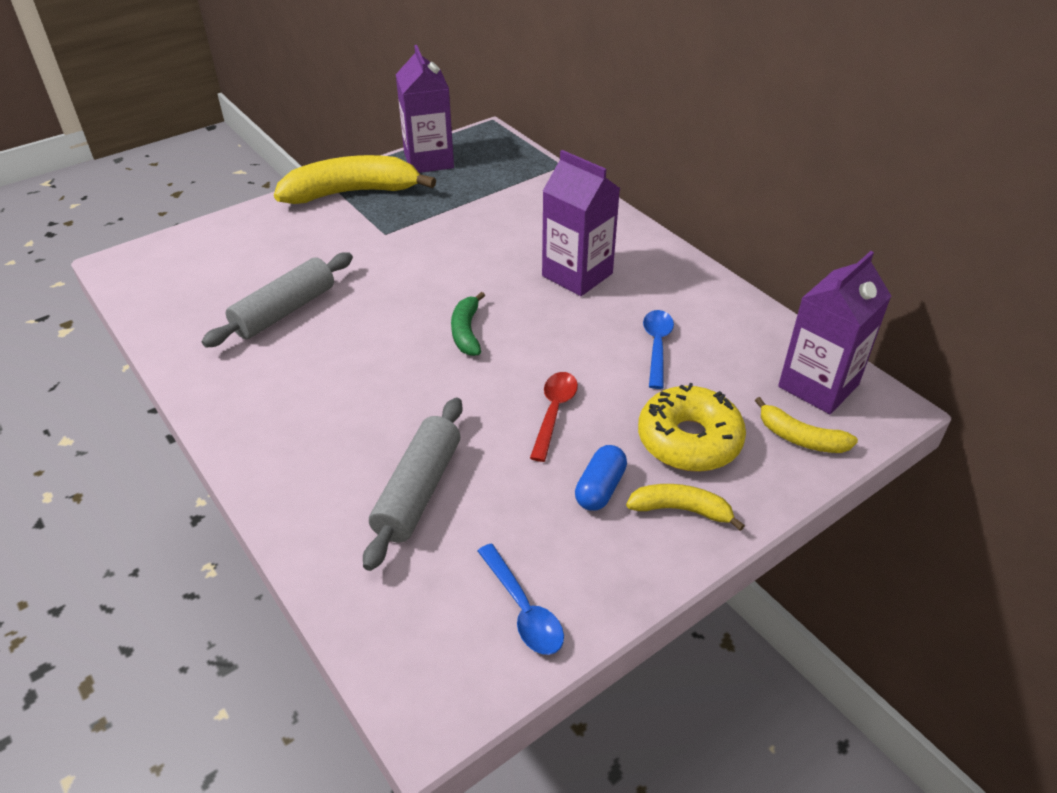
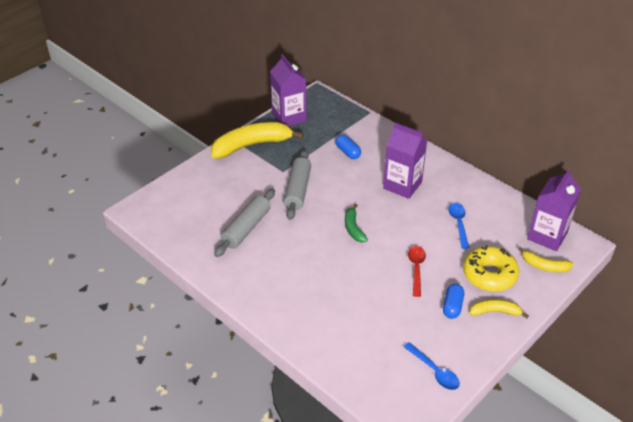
camera: 10 degrees left, 0 degrees up
(418, 490) = (361, 320): grey rolling pin -> grey rolling pin (297, 190)
(503, 217) = (348, 152): none -> blue capsule

